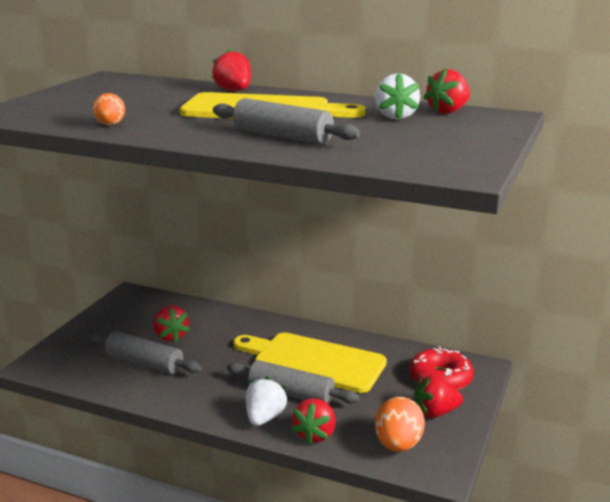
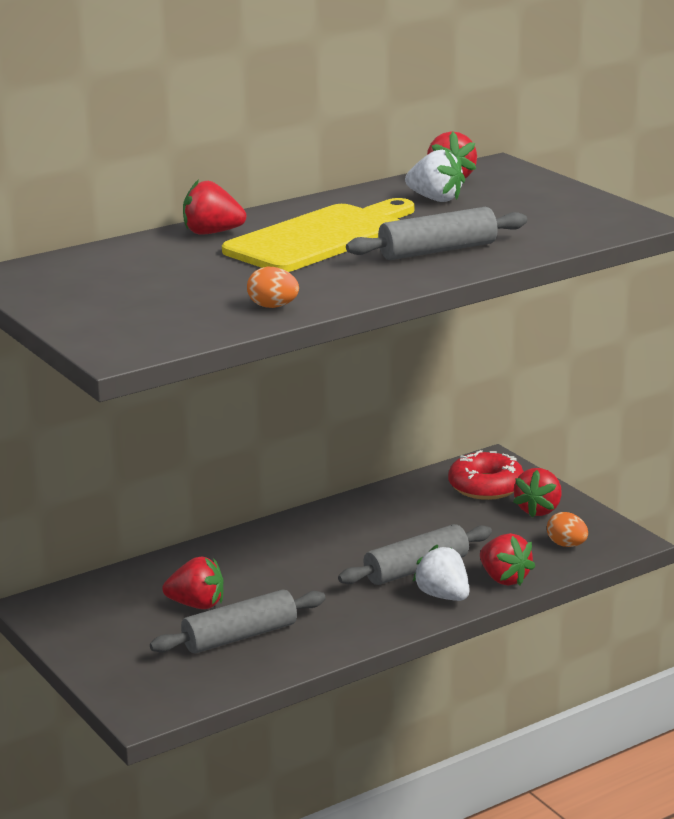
camera: 55 degrees left, 0 degrees up
(313, 361) = (370, 538): yellow cutting board -> none
(398, 445) = (567, 545): orange egg -> orange egg, size x0.62

